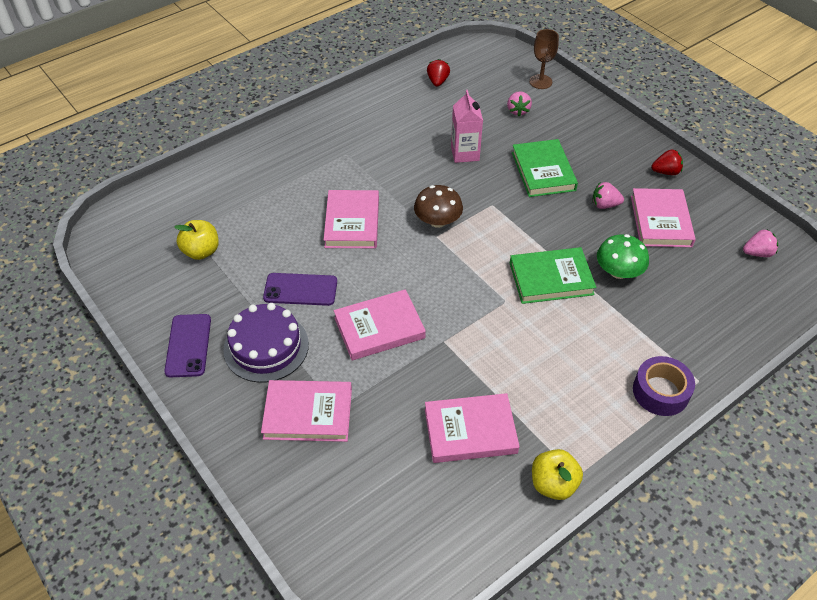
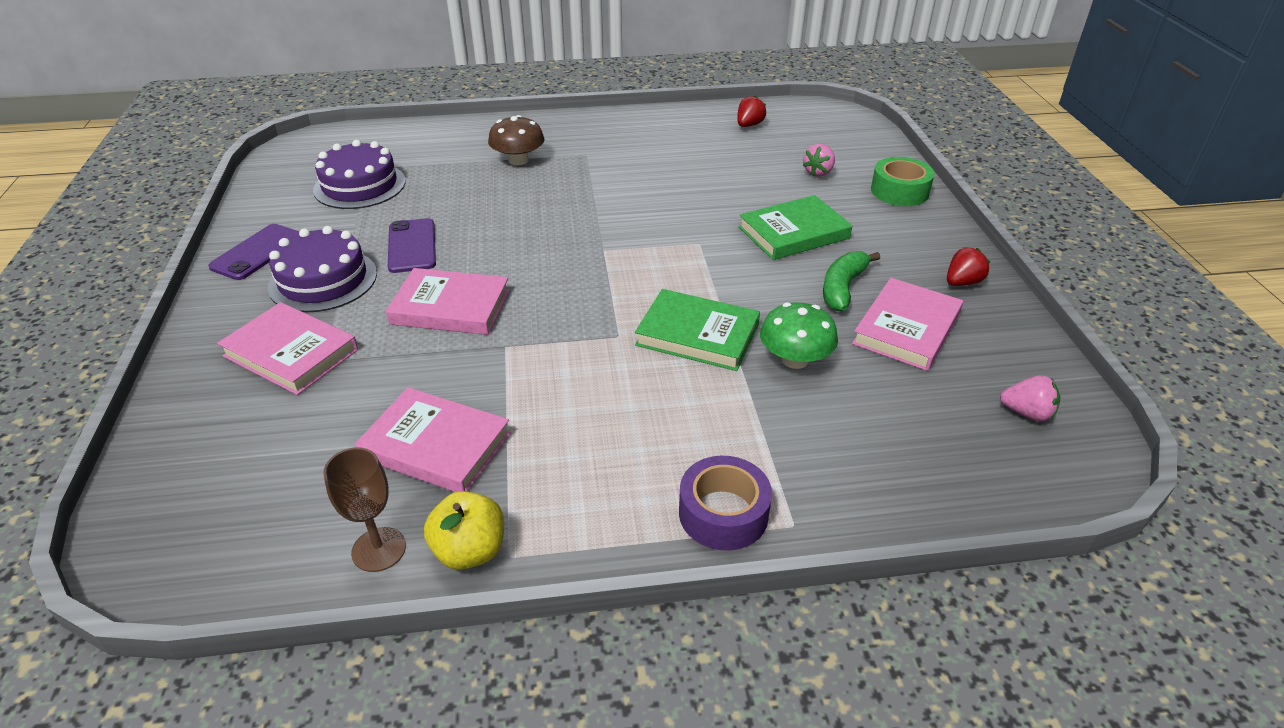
camera: 30 degrees right, 10 degrees down
(201, 251) = (360, 185): yellow apple -> purple cake
(300, 289) = (412, 246): purple phone -> purple phone turned 45 degrees clockwise
(352, 222) = (527, 209): pink book -> none
(437, 221) = (620, 237): brown mushroom -> brown mushroom (518, 160)
(465, 153) = (715, 190): pink carton -> none
(540, 82) = (873, 155): brown goblet -> brown goblet (379, 549)
(543, 171) = (793, 233): green book -> green book turned 45 degrees clockwise
(579, 109) = (899, 191): none -> green tape
(604, 205) = (843, 288): pink strawberry -> green banana
(666, 172) = (962, 282): red strawberry -> red strawberry turned 60 degrees counterclockwise

